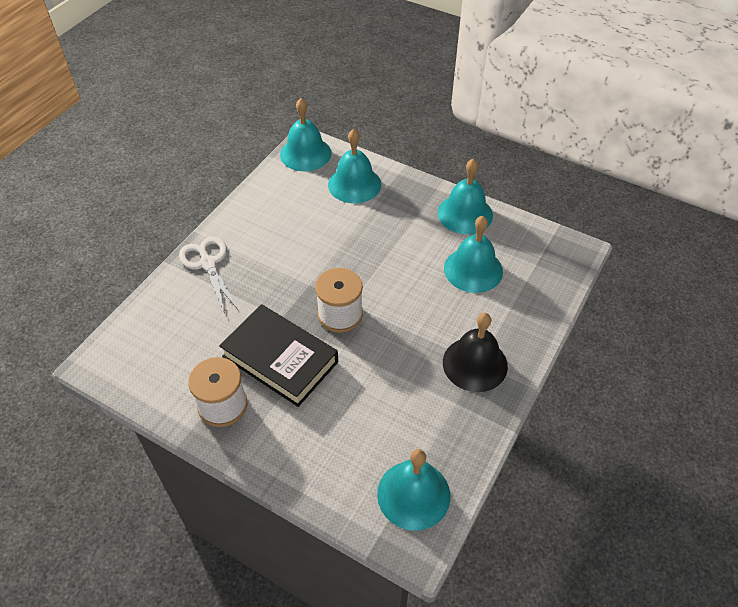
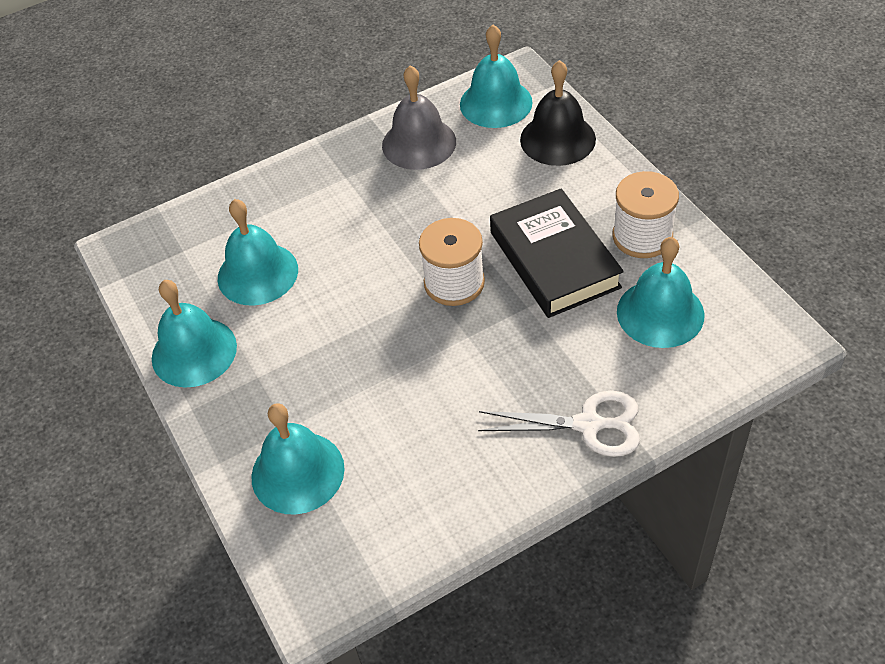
camera: 145 degrees left, 0 degrees up
(208, 264) = (588, 425): white scissors -> white scissors turned 90 degrees counterclockwise
(305, 153) = (328, 578): turquoise bell -> turquoise bell (660, 313)
(448, 419) = (419, 143): none -> grey bell
(475, 364) = (350, 178): black bell -> black bell (557, 139)

